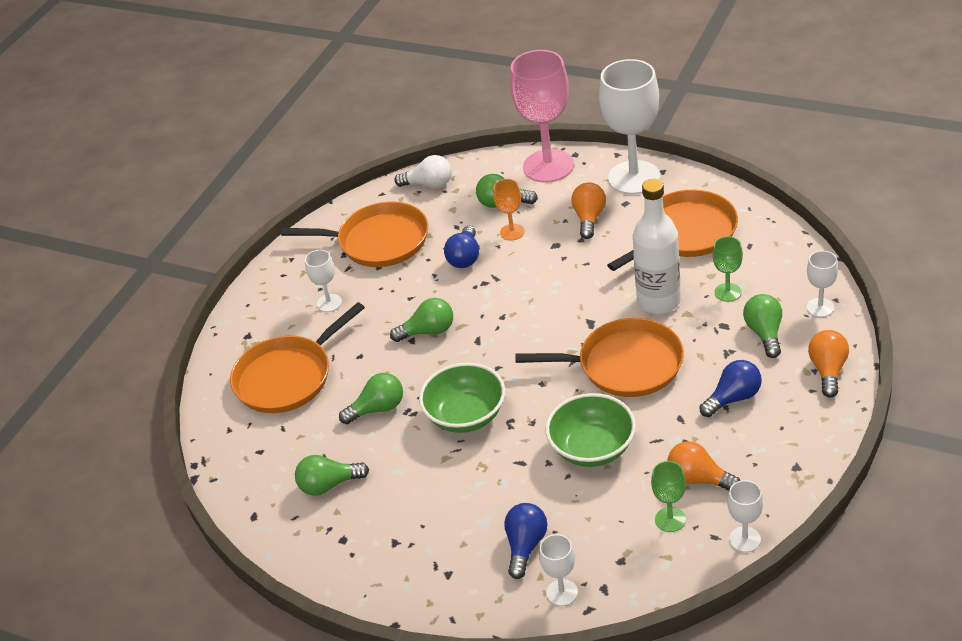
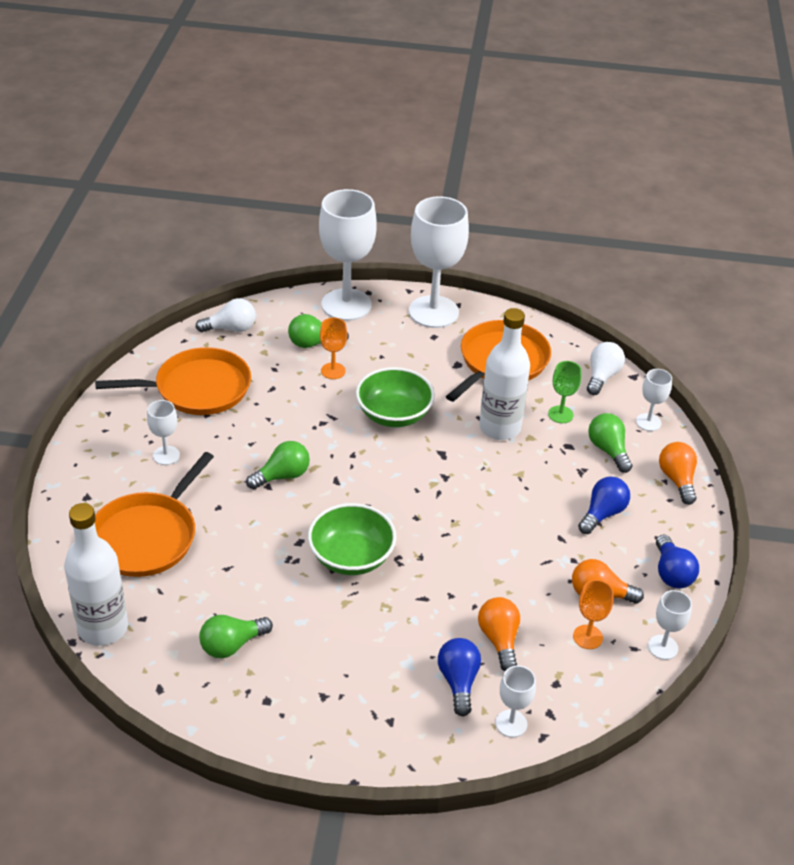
camera: 25 degrees left, 0 degrees up
(223, 456) = (103, 628): none -> white bottle
(378, 409) = (257, 560): green light bulb -> none
(465, 257) = (294, 399): blue light bulb -> blue light bulb (671, 573)
(548, 166) = (346, 305): pink goblet -> white goblet
(589, 218) = (404, 353): orange light bulb -> orange light bulb (499, 639)
(592, 448) = (488, 576): green bowl -> green bowl (394, 414)
(624, 365) = (490, 492): orange pan -> none
(670, 519) = (587, 637): green goblet -> orange goblet
(788, 255) = (602, 376): none -> white light bulb

